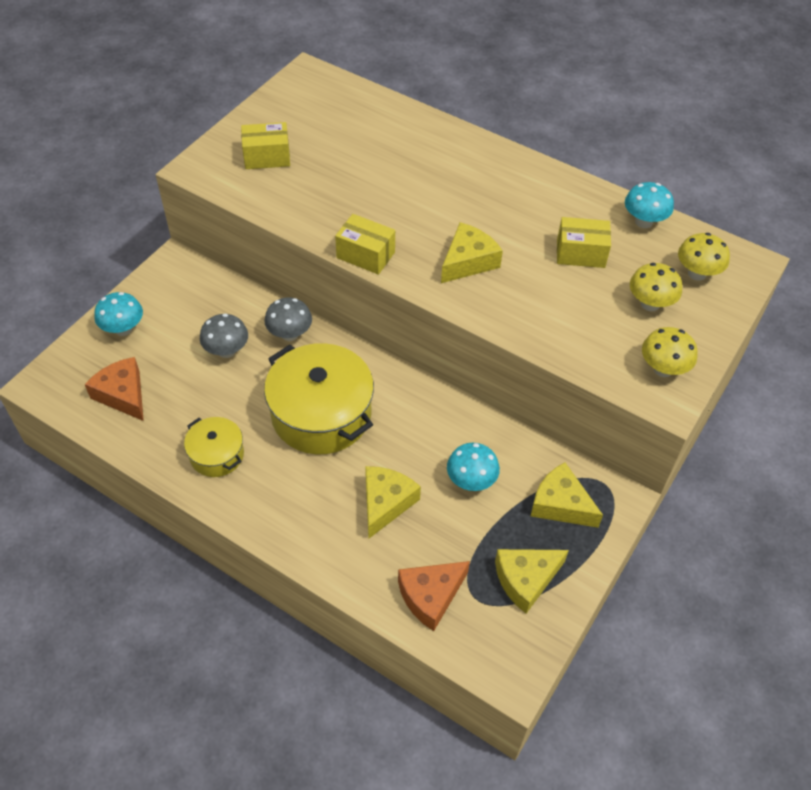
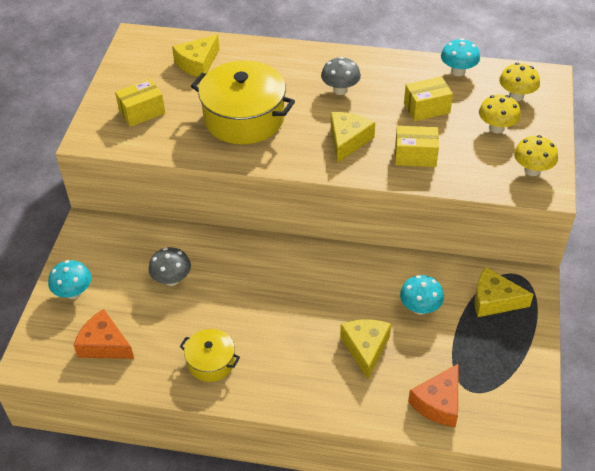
camera: 20 degrees left, 5 degrees down
(290, 334) = (216, 249): grey mushroom -> grey mushroom (340, 90)
(321, 414) = (277, 301): yellow pot -> yellow pot (244, 118)
(365, 255) = (267, 161): yellow box -> yellow box (415, 156)
(525, 579) = (500, 363): yellow cheese -> yellow cheese (197, 63)

